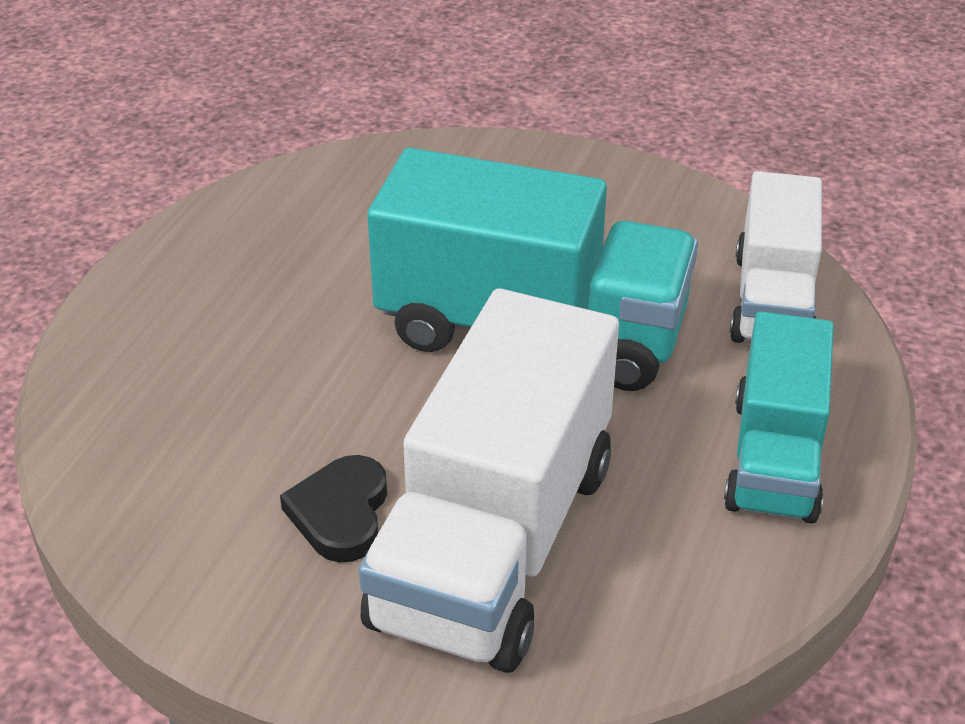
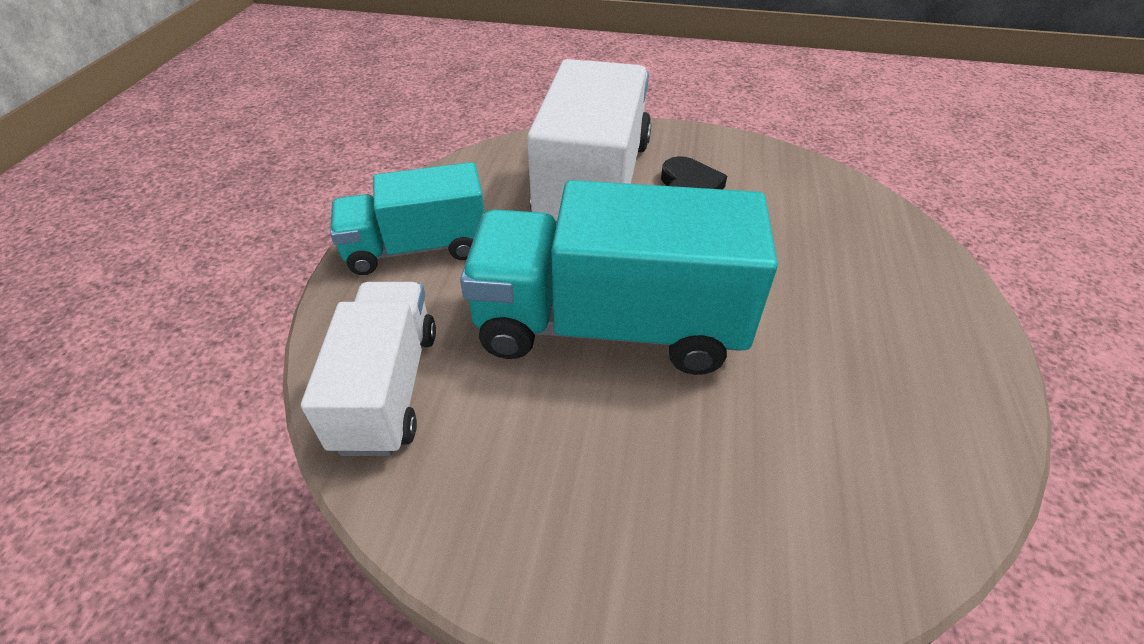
camera: 170 degrees right, 5 degrees up
(774, 457) = (417, 248): turquoise truck -> turquoise truck turned 105 degrees counterclockwise

